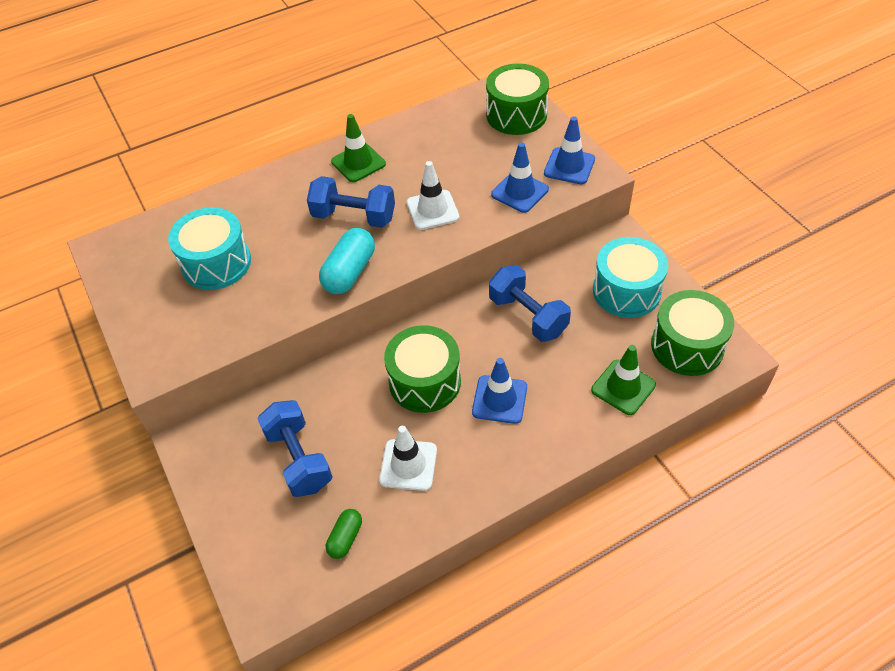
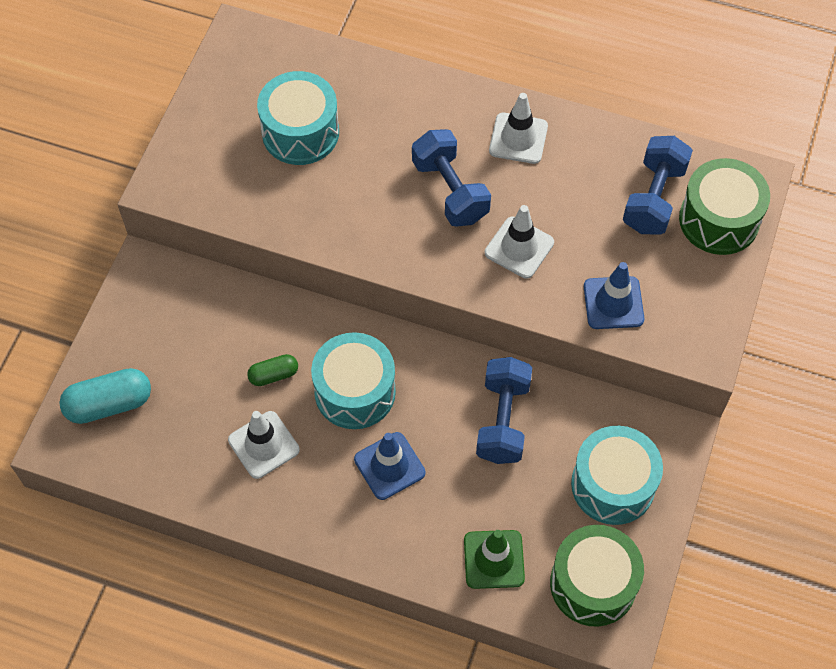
camera: 45 degrees right, 10 degrees up
(299, 459) = (199, 358): blue dumbbell -> blue dumbbell (653, 198)
(345, 538) = (161, 452): green capsule -> green capsule (273, 375)
(349, 272) = (385, 241): turquoise capsule -> turquoise capsule (109, 404)
(358, 163) = (518, 138): green traffic cone -> white traffic cone
(425, 381) = (355, 392): green drum -> turquoise drum
(569, 166) = (691, 321): blue traffic cone -> none

